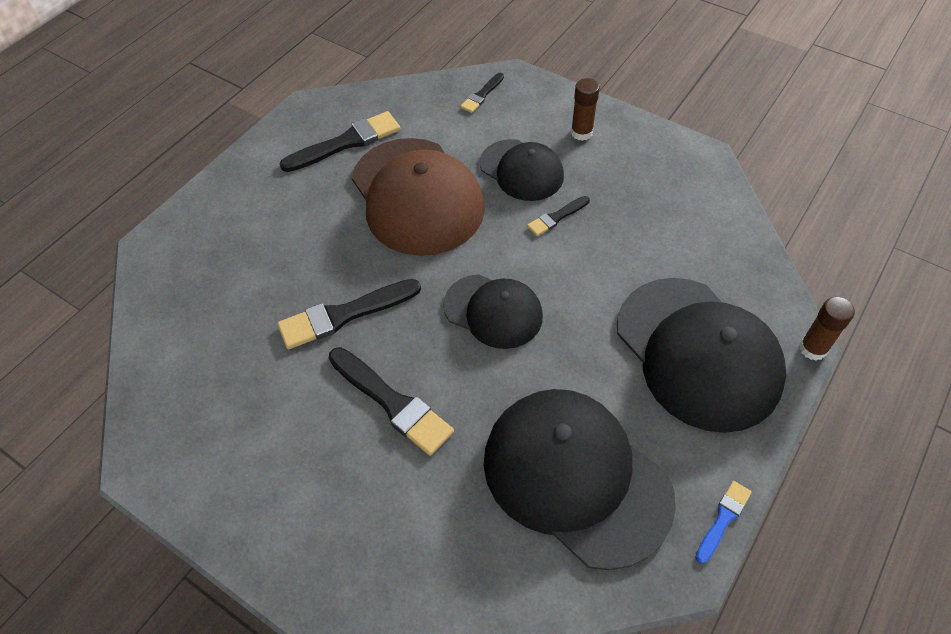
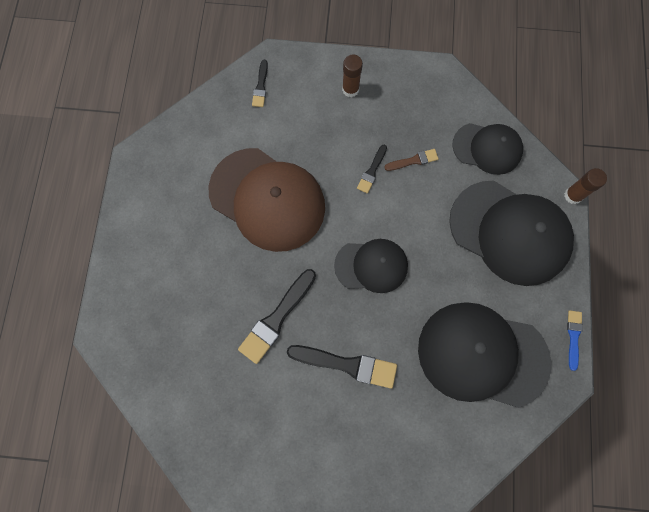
camera: 30 degrees left, 20 degrees up
(346, 142) = (187, 177): black brush -> none
(521, 170) = (327, 142): black cap -> black cap (487, 148)
(615, 227) = (413, 160): none -> brown brush

